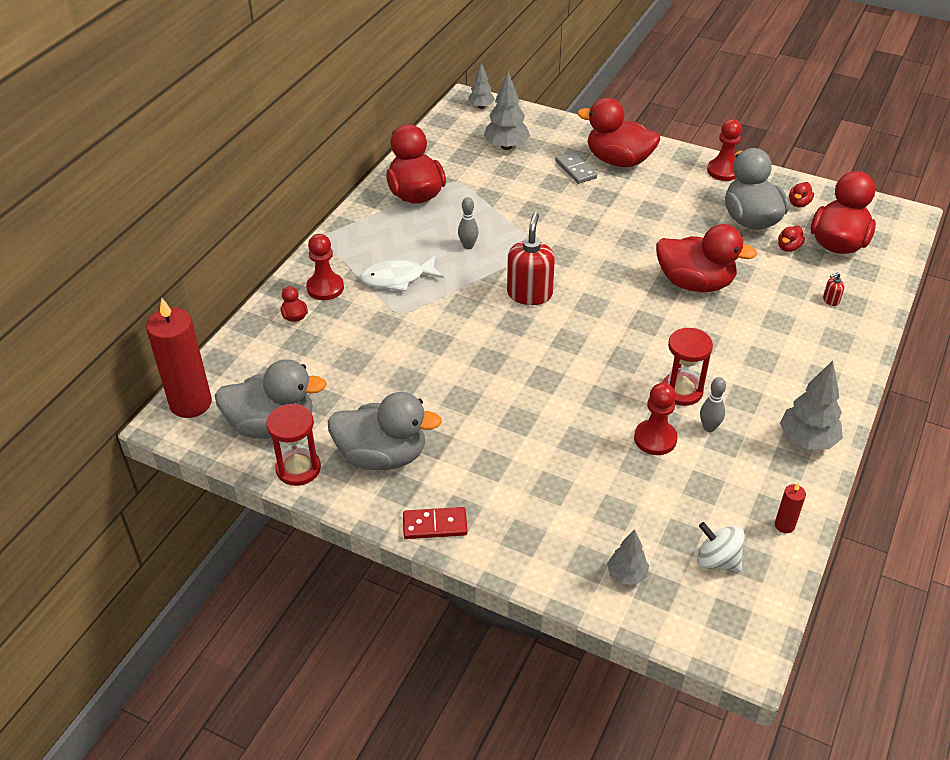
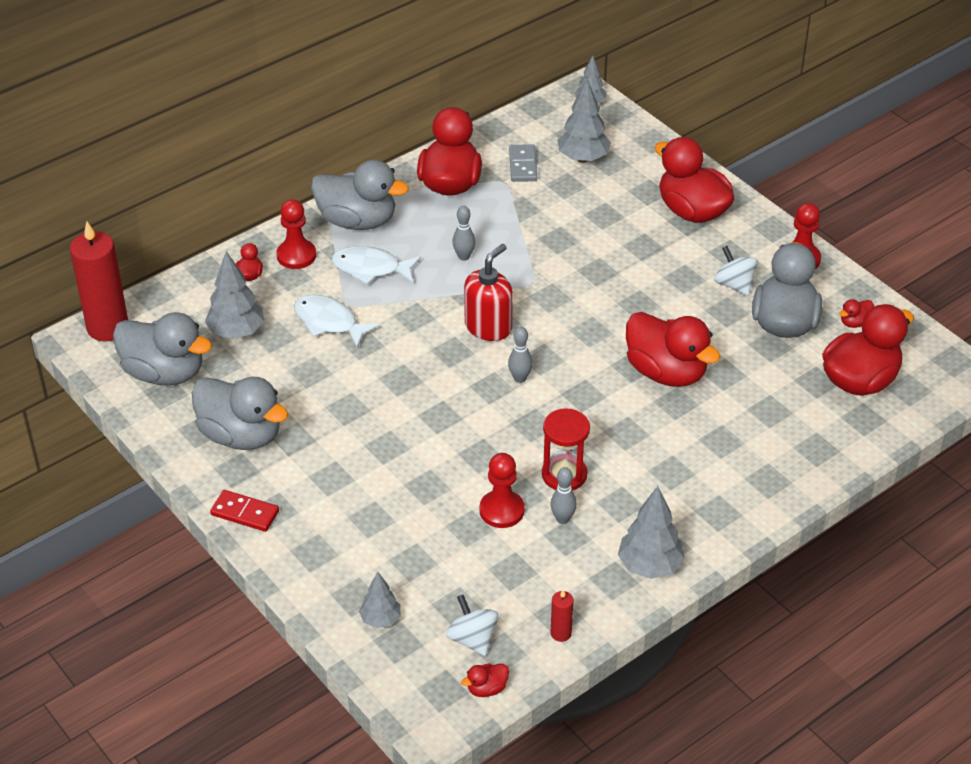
camera: 25 degrees right, 0 degrees up
(298, 469) = (162, 420): red hourglass -> none
(316, 368) = (236, 332): none -> grey tree
(358, 244) = (357, 221): none -> grey duck
(393, 333) = (329, 322): none -> white fish
(575, 169) = (637, 207): grey domino -> grey domino (523, 165)
(586, 326) = (520, 378): none -> grey bowling pin
(691, 203) = (734, 285): none -> white spinning top
(788, 247) = (800, 367): red duck -> red duck (487, 689)
(830, 300) = (797, 438): red soap dispenser -> none

